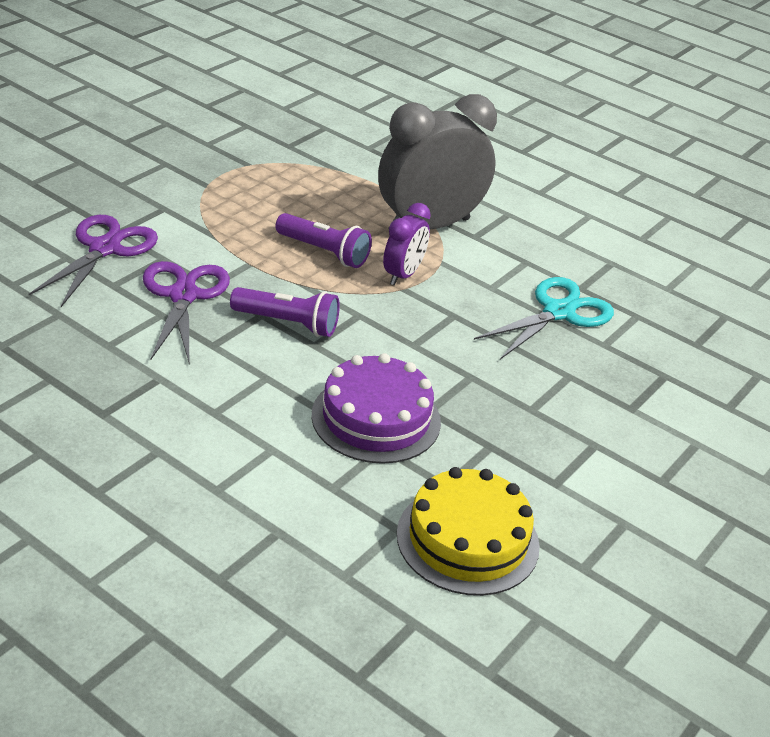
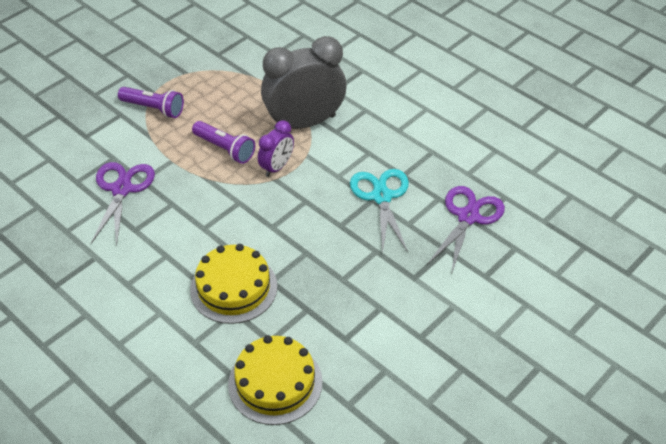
camera: 10 degrees right, 10 degrees up
(104, 249) = (75, 151): purple scissors -> purple scissors (468, 217)
(288, 323) = (189, 211): purple flashlight -> purple flashlight (154, 108)
(376, 418) = (233, 288): purple cake -> yellow cake
(558, 312) = (381, 197): turquoise scissors -> turquoise scissors turned 60 degrees counterclockwise

